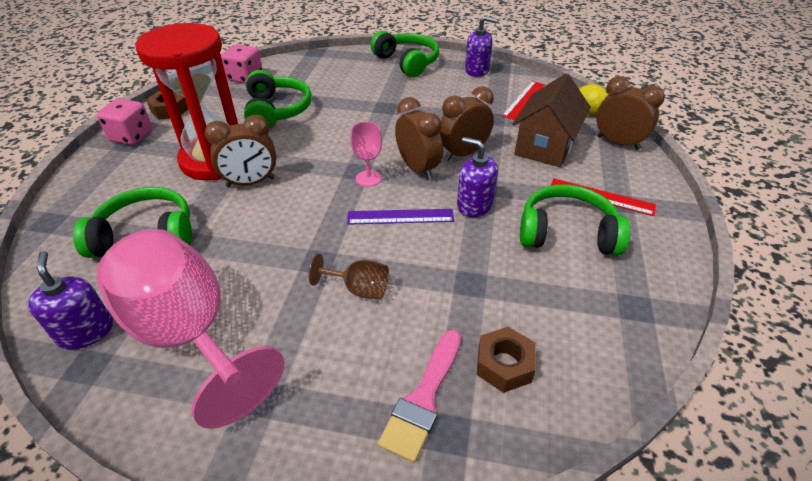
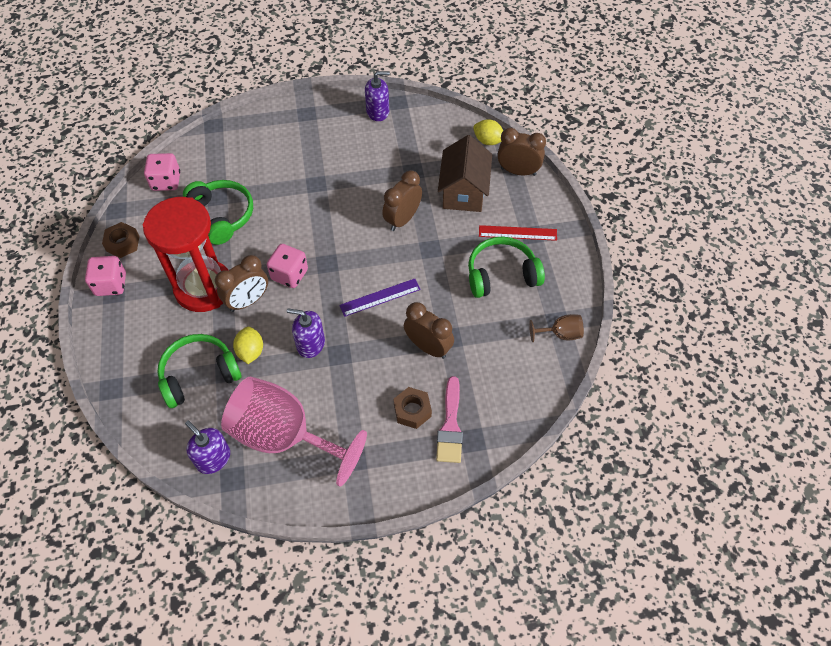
camera: 20 degrees left, 15 degrees up
(218, 229) = (250, 351): none -> yellow lemon
(310, 171) = (289, 274): none -> pink dice
(359, 289) = (378, 366): brown goblet -> brown goblet (561, 334)
(368, 178) = (339, 268): pink goblet -> none
(407, 62) = (309, 117): green headphones -> none
(418, 168) = (373, 246): brown clock -> brown clock (428, 347)
(474, 205) = (429, 270): purple soap dispenser -> purple soap dispenser (310, 344)
(504, 365) = (489, 388): brown nut -> brown nut (412, 410)
(524, 100) = (431, 140): red ruler -> none

